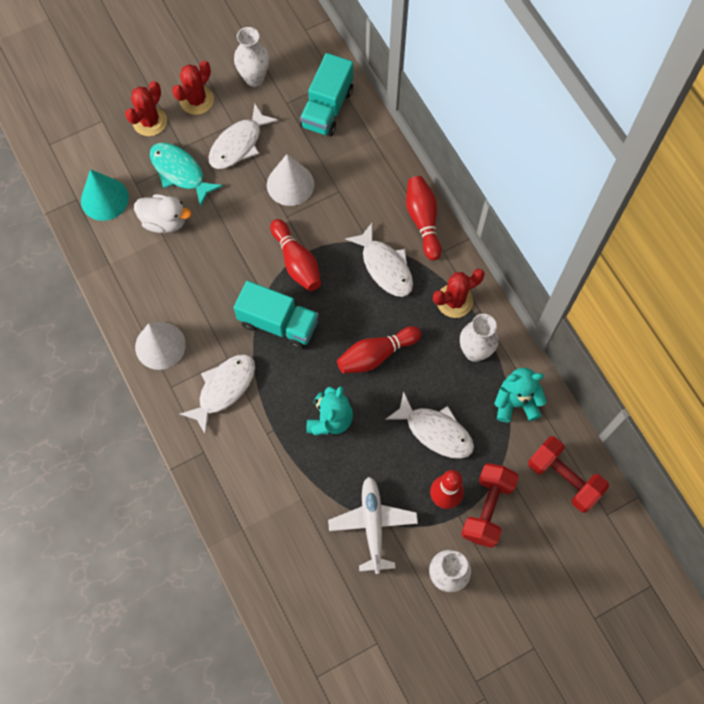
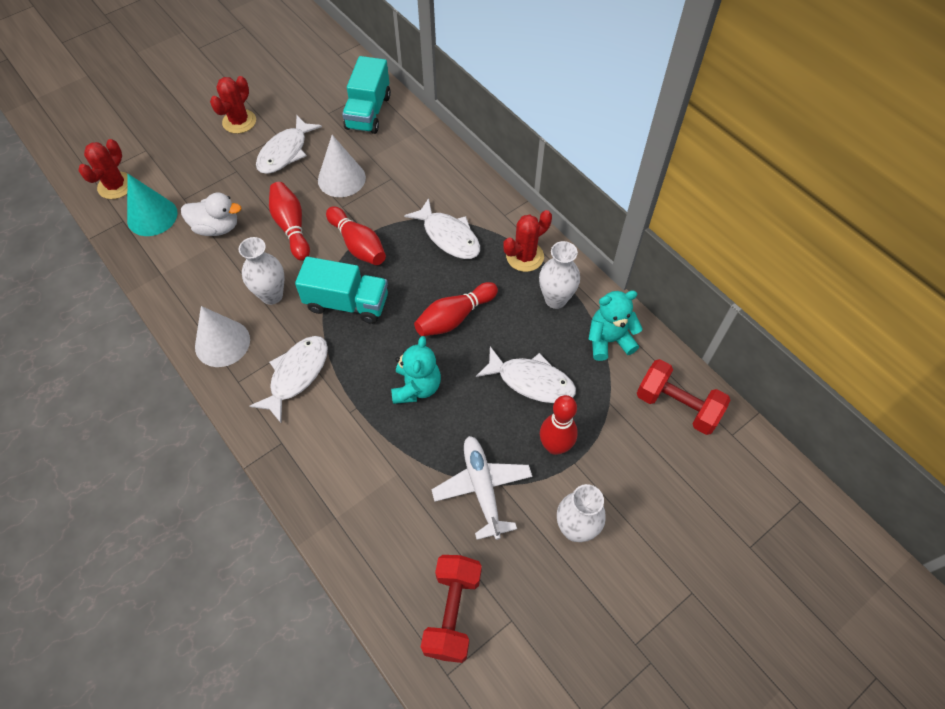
camera: 10 degrees left, 10 degrees down
(150, 121) = (194, 145): red cactus -> red cactus (116, 186)
(180, 172) = (229, 183): turquoise fish -> none
(254, 78) = (294, 97): white vase -> white vase (272, 295)
(423, 221) = (479, 192): red bowling pin -> red bowling pin (291, 227)
(487, 509) = (604, 450): red dumbbell -> red dumbbell (452, 612)

